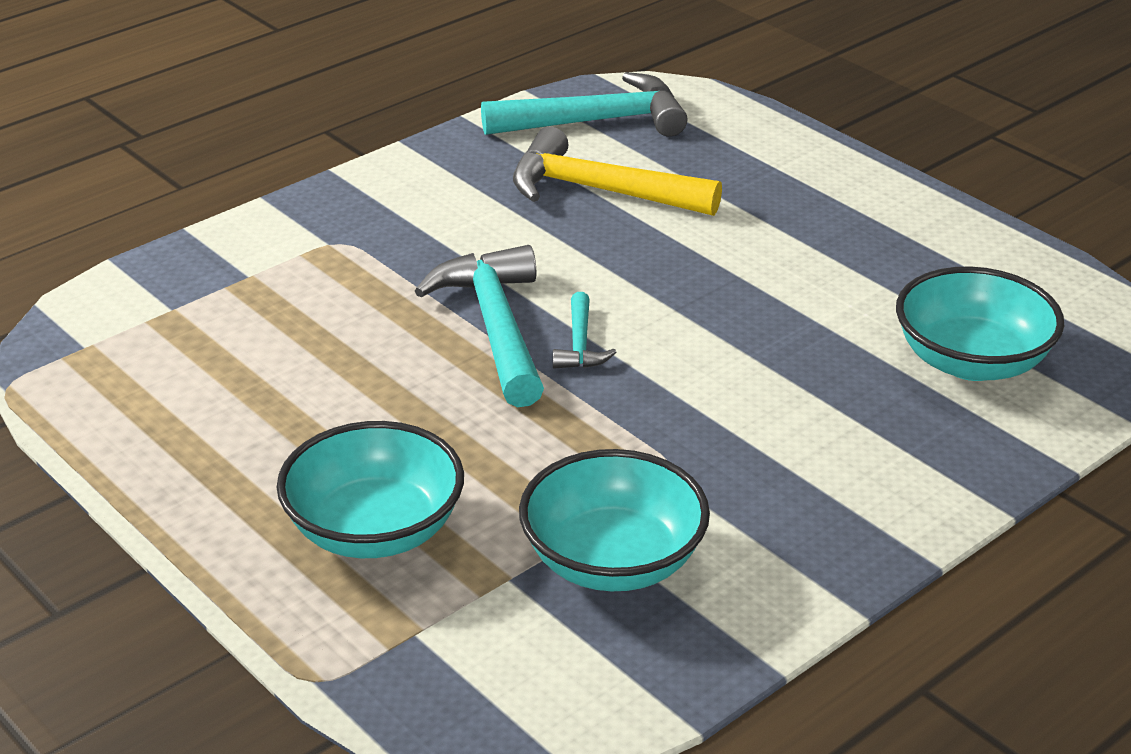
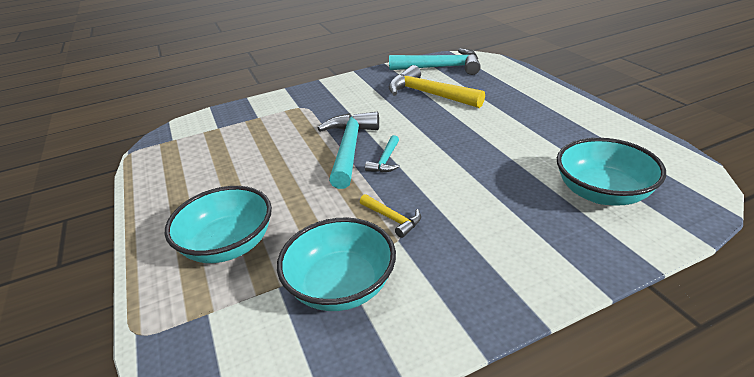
camera: 20 degrees right, 0 degrees up
(645, 448) = (392, 219): none -> yellow hammer

